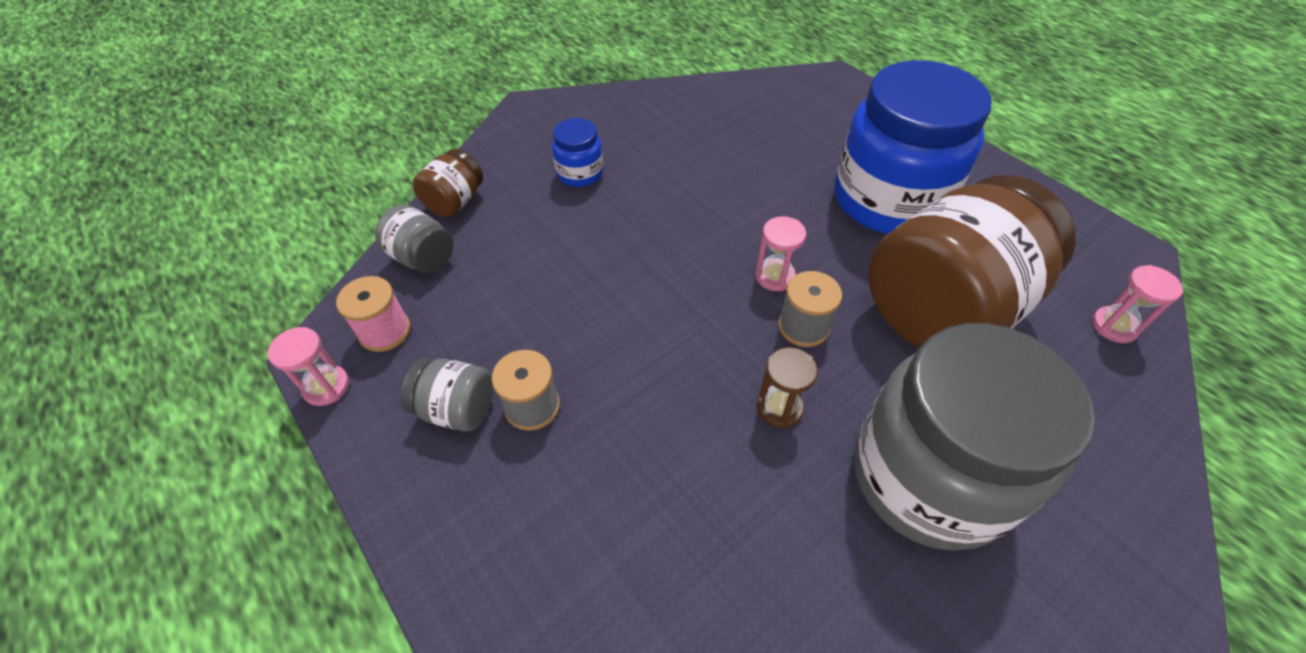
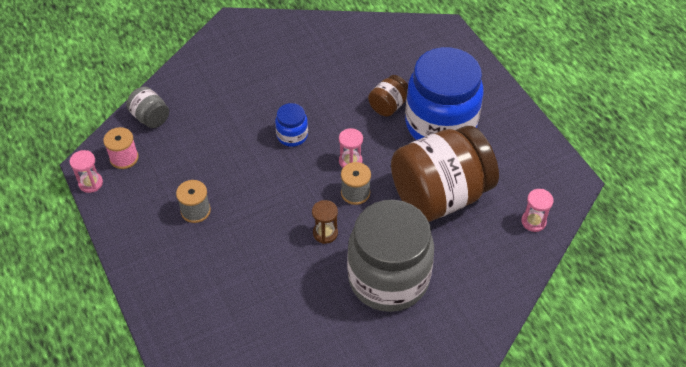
camera: 10 degrees right, 0 degrees up
(455, 202) = (174, 84): brown jar -> brown jar (388, 106)
(457, 409) = (156, 206): grey jar -> none
(580, 173) = (254, 76): blue jar -> blue jar (292, 135)

